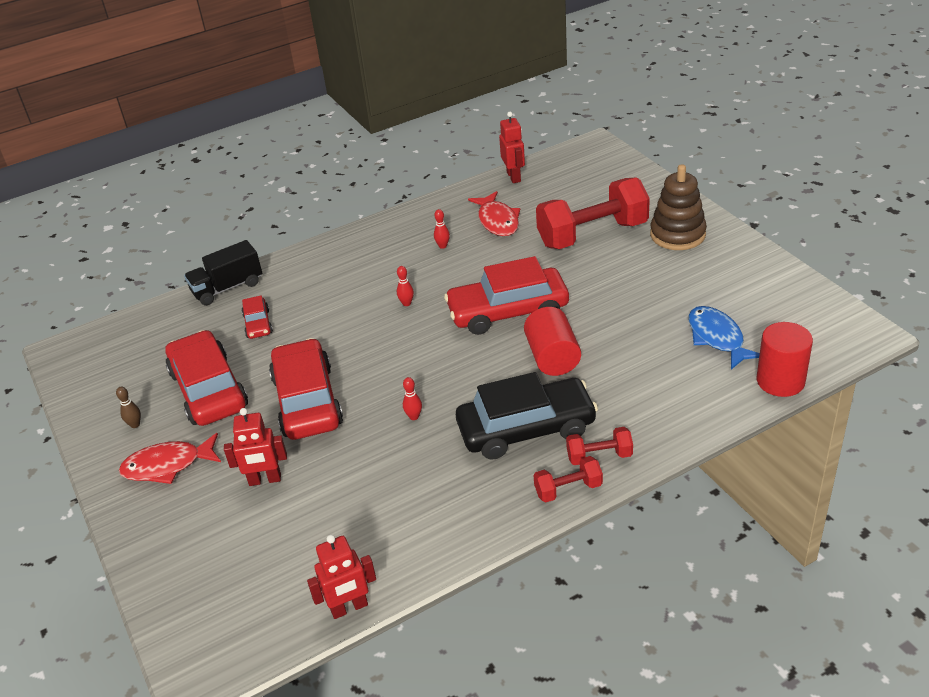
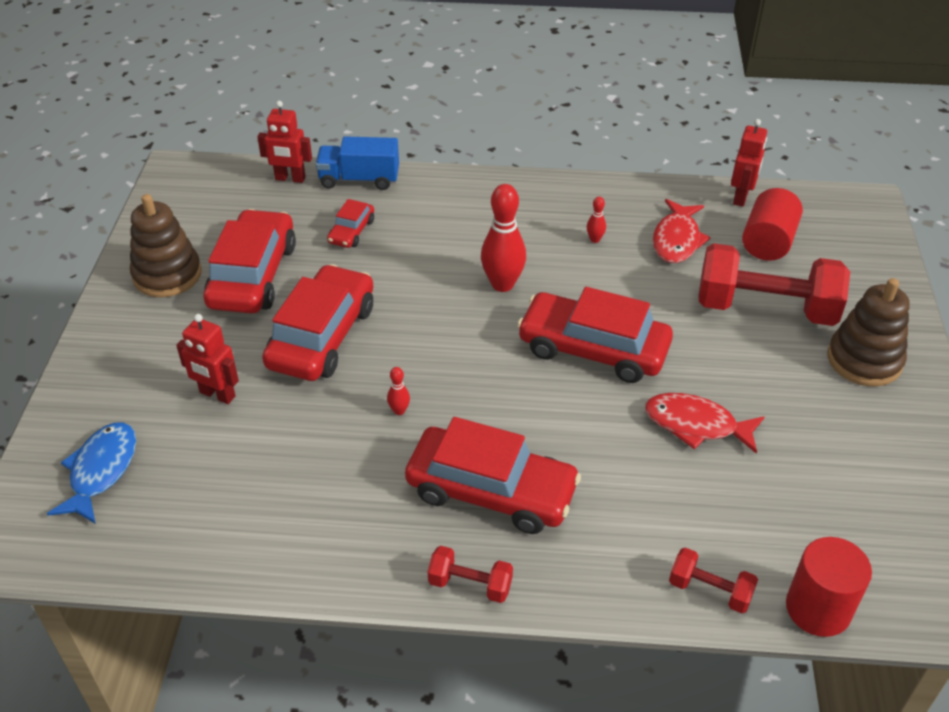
camera: 30 degrees right, 5 degrees up
(135, 425) = (167, 275): brown bowling pin -> brown stacking toy
(167, 466) = (156, 331): red fish -> red fish (696, 425)
(227, 288) = (359, 179): black truck -> blue truck
(349, 608) = (169, 571): red robot -> red robot (290, 179)
(406, 303) = (502, 284): red bowling pin -> red bowling pin, size x2.21
(526, 429) = (491, 491): black car -> red car
(552, 357) = (590, 427): red cylinder -> red cylinder (767, 242)
(599, 456) = (535, 568): red dumbbell -> red dumbbell (710, 590)
(717, 338) = (792, 511): blue fish -> blue fish (101, 471)

